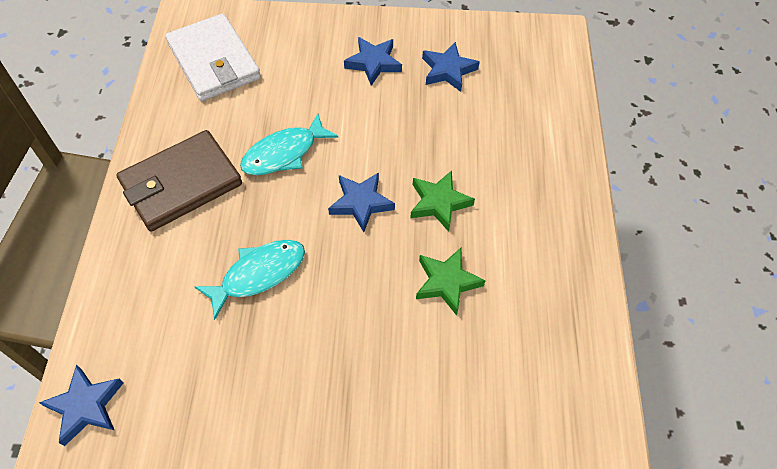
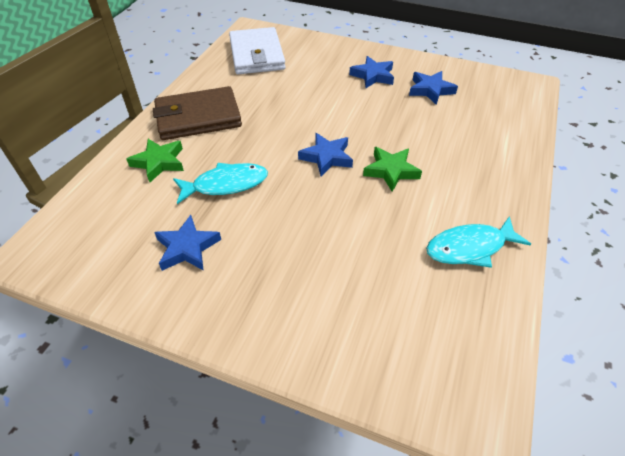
camera: 20 degrees right, 10 degrees down
(86, 406) = (55, 237): blue star -> blue star (187, 248)
(284, 153) = (281, 115): turquoise fish -> turquoise fish (470, 247)
(446, 282) = (376, 227): green star -> green star (159, 162)

